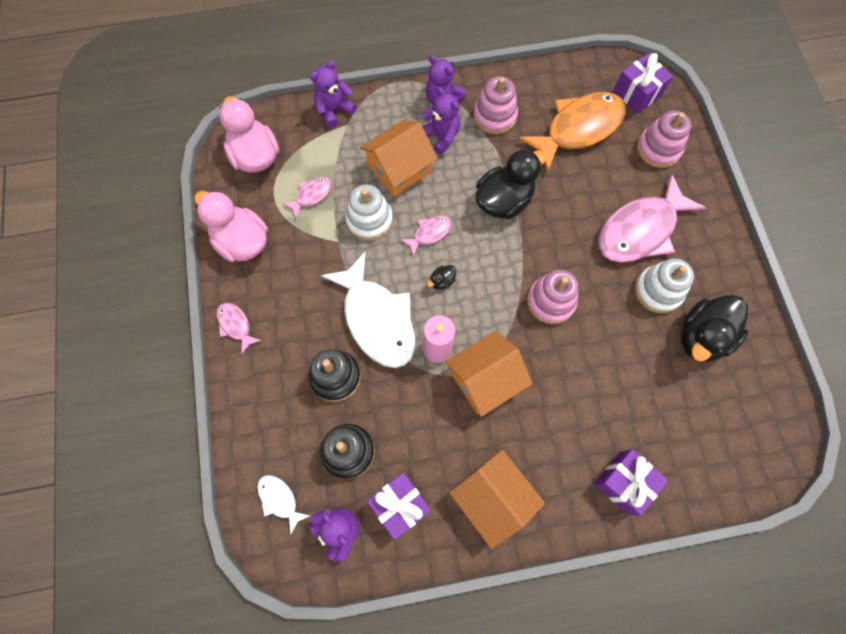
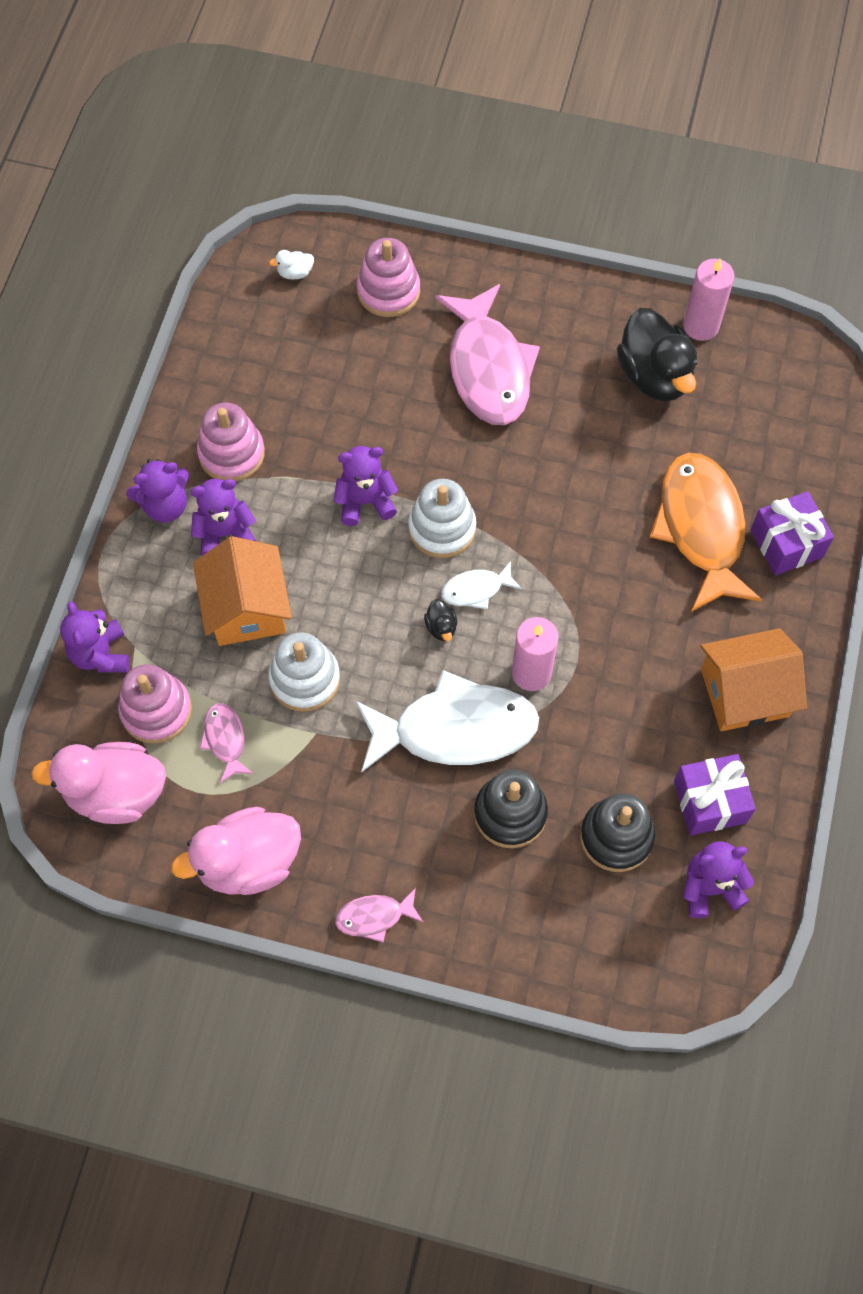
camera: 65 degrees left, 5 degrees down
(280, 499) = (642, 945): white fish -> white fish (476, 589)
(430, 233) = (365, 612): pink fish -> none
(485, 379) = (596, 635): orange house -> none
(504, 200) = (365, 502): black duck -> purple teddy bear
(551, 301) = (531, 513): pink stacking toy -> pink stacking toy (156, 710)
(578, 129) = (309, 365): orange fish -> orange fish (701, 528)
(637, 93) = (295, 273): purple gift -> white duck
(658, 290) = (576, 390): white stacking toy -> white stacking toy (442, 528)
(761, 352) = (701, 326): none -> pink candle

